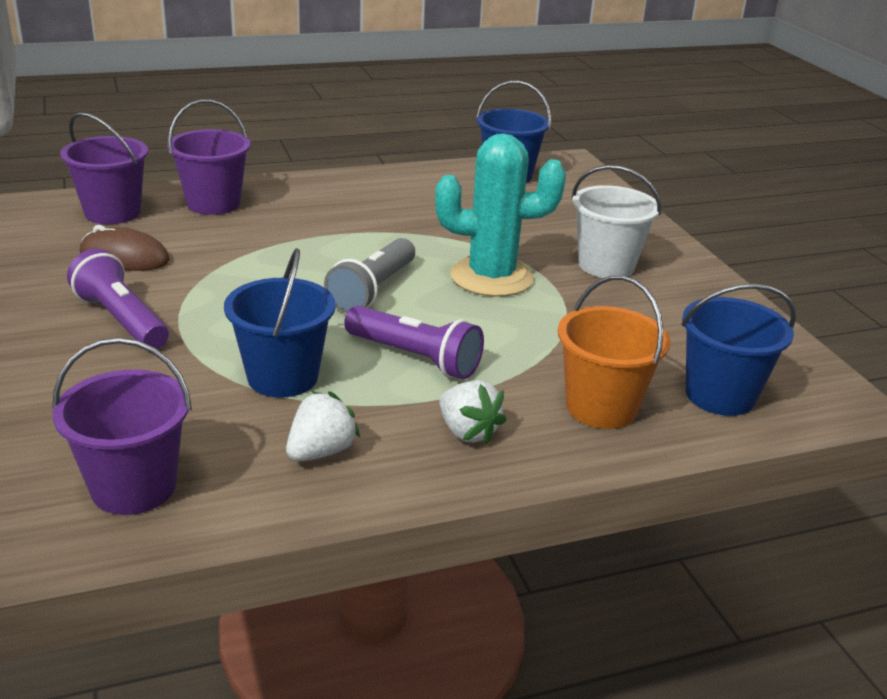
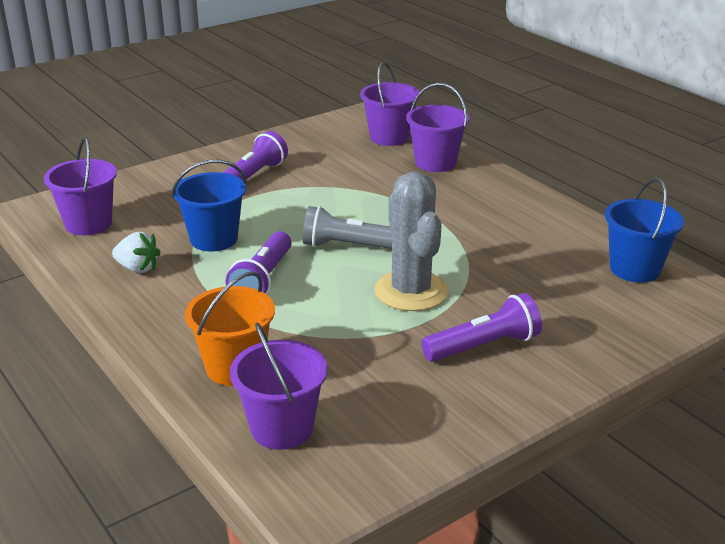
camera: 75 degrees right, 0 degrees up
(124, 257) = (331, 157): brown mouse -> none
(467, 432) = (178, 315): white strawberry -> none
(491, 277) = (411, 291): turquoise cactus -> grey cactus
(606, 265) = (484, 346): white bucket -> purple flashlight
(720, 395) = (282, 428): blue bucket -> purple bucket

